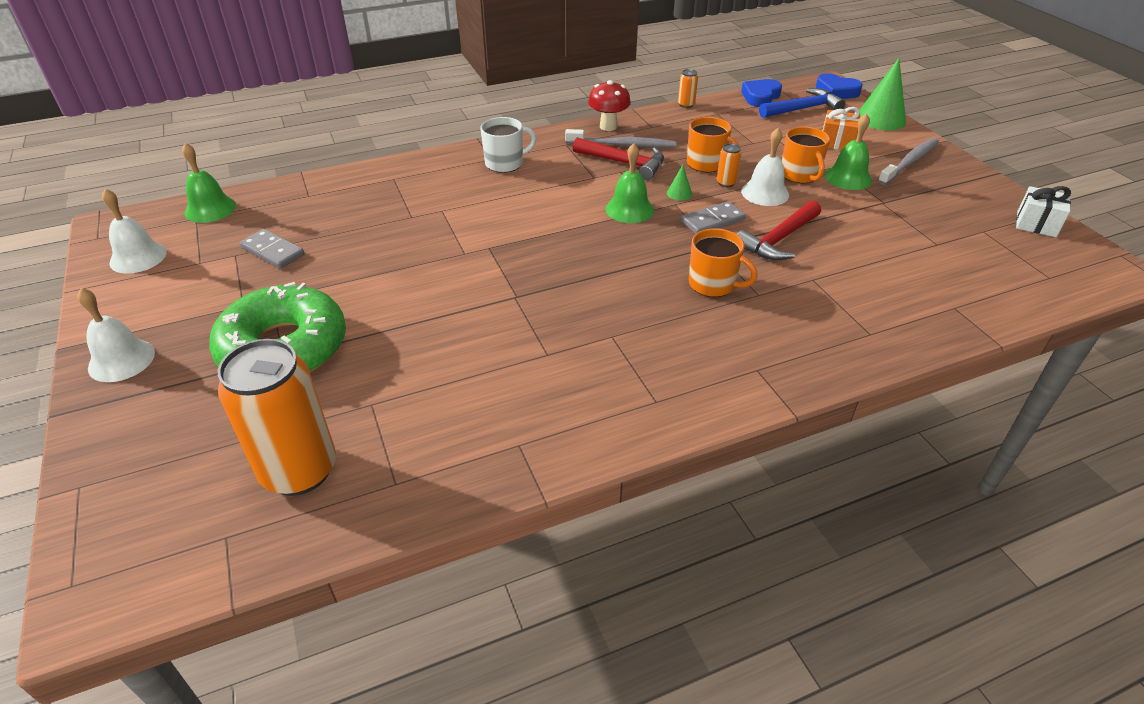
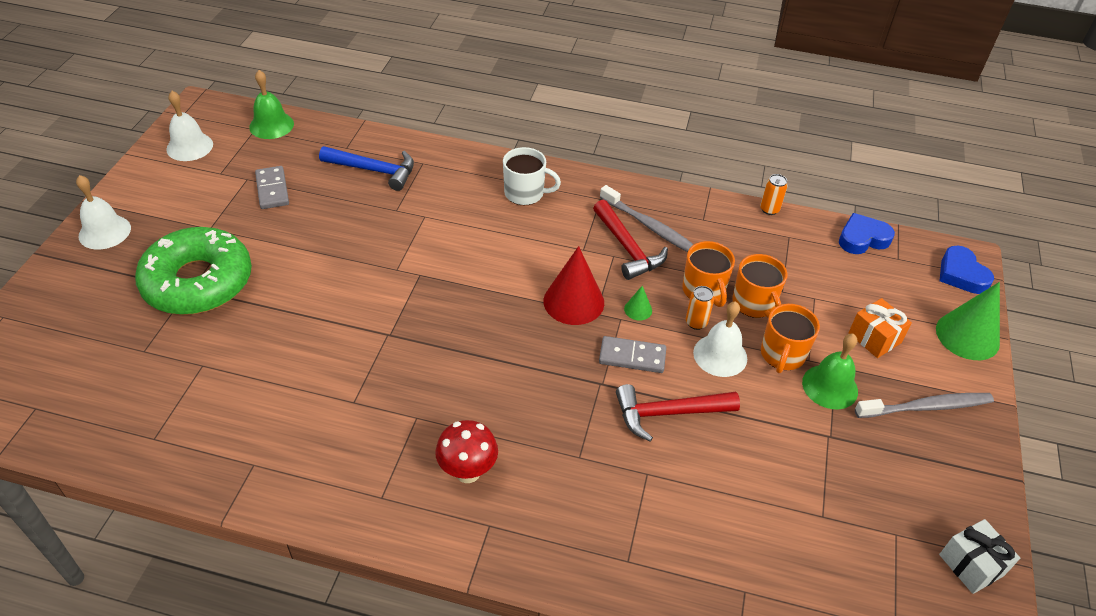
camera: 35 degrees right, 5 degrees up
(299, 471) = (114, 388): orange can -> none
(608, 126) = (661, 198): red mushroom -> red mushroom (468, 471)
(629, 209) = (573, 301): green bell -> red cone
(713, 284) = (553, 422): orange mug -> orange mug (754, 304)
(803, 109) = (891, 277): blue hammer -> blue hammer (374, 170)

